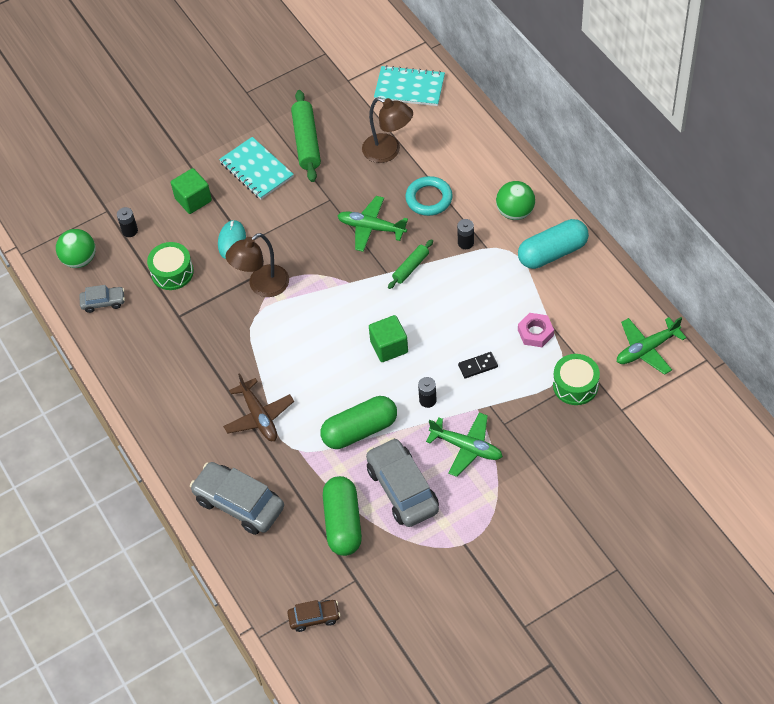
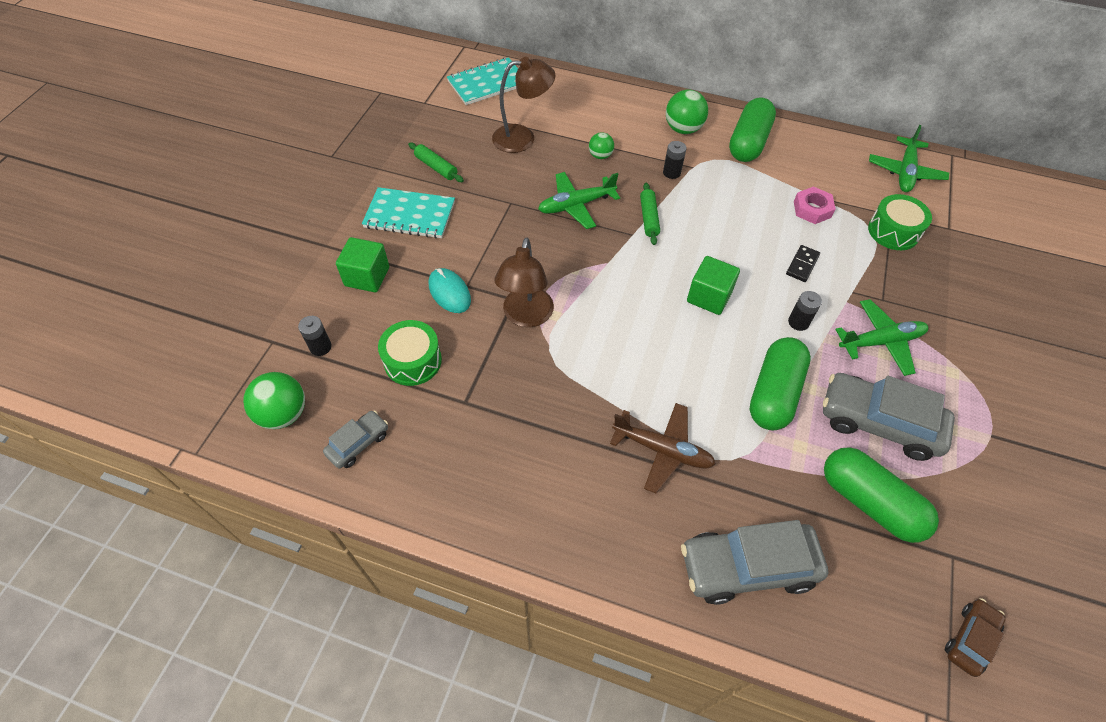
camera: 45 degrees left, 0 degrees up
(306, 142) = (436, 167): green rolling pin -> green rolling pin, size x0.58
(429, 199) = (600, 156): turquoise ring -> green ball
(552, 253) = (748, 142): turquoise capsule -> green capsule

